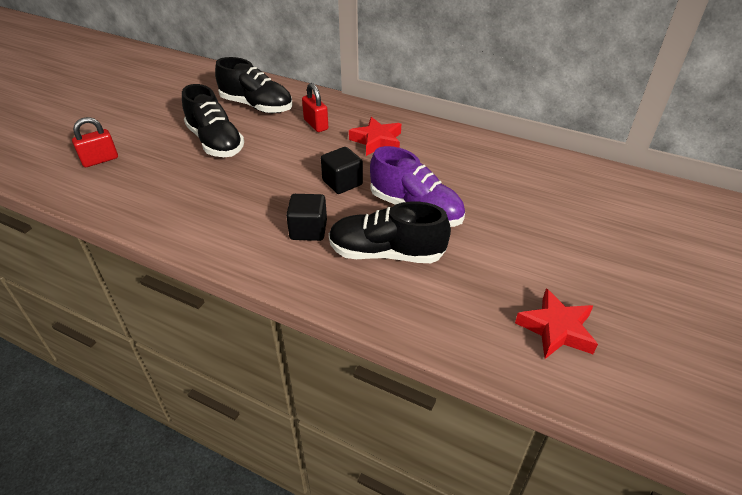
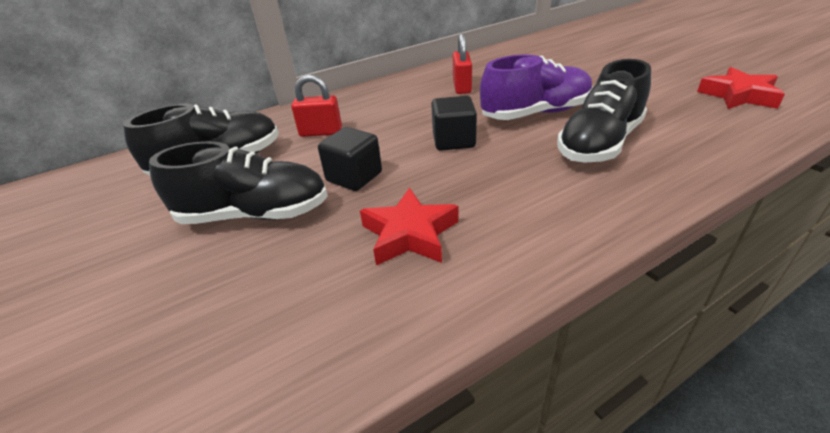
camera: 55 degrees left, 5 degrees down
(100, 160) = (115, 374): red padlock -> red padlock (462, 87)
(308, 230) = (527, 181): black cube -> black cube (354, 177)
(377, 141) = (398, 106): red star -> red star (409, 234)

